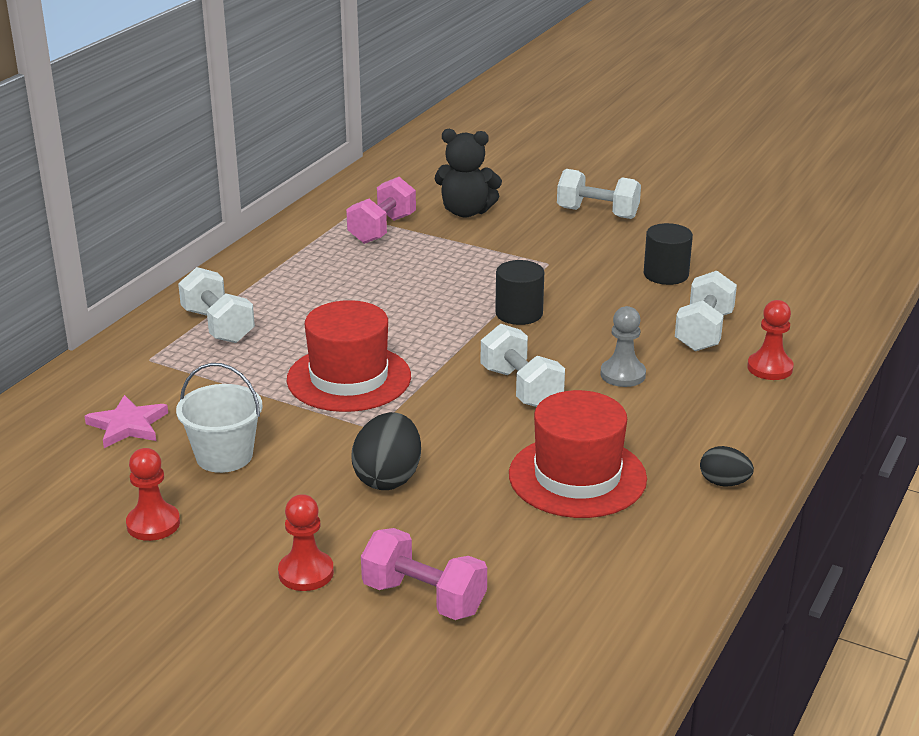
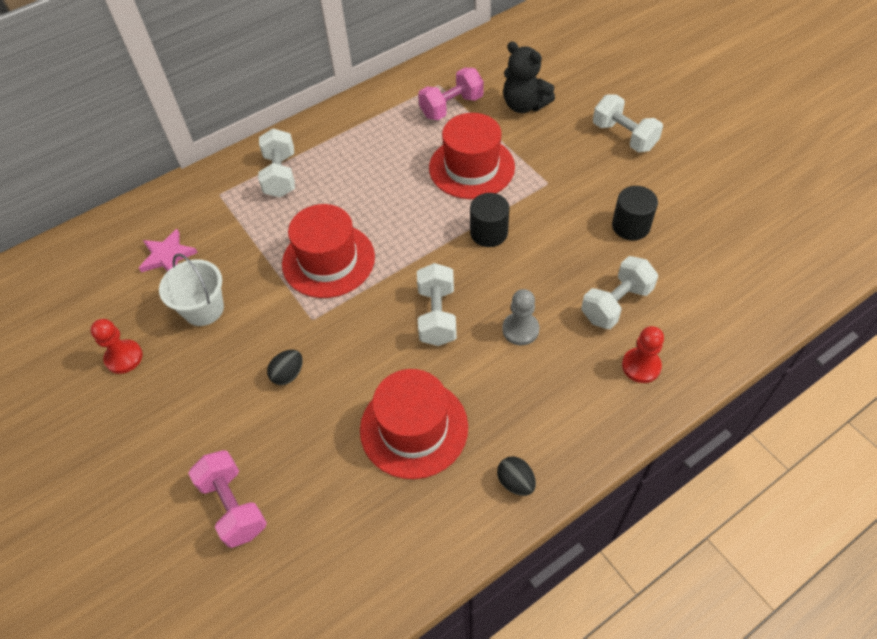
camera: 30 degrees right, 25 degrees up
(306, 573) = (180, 446): red pawn -> none
(388, 478) = (288, 374): black egg -> black egg, size x0.59
(451, 270) = (471, 167): none -> red hat

